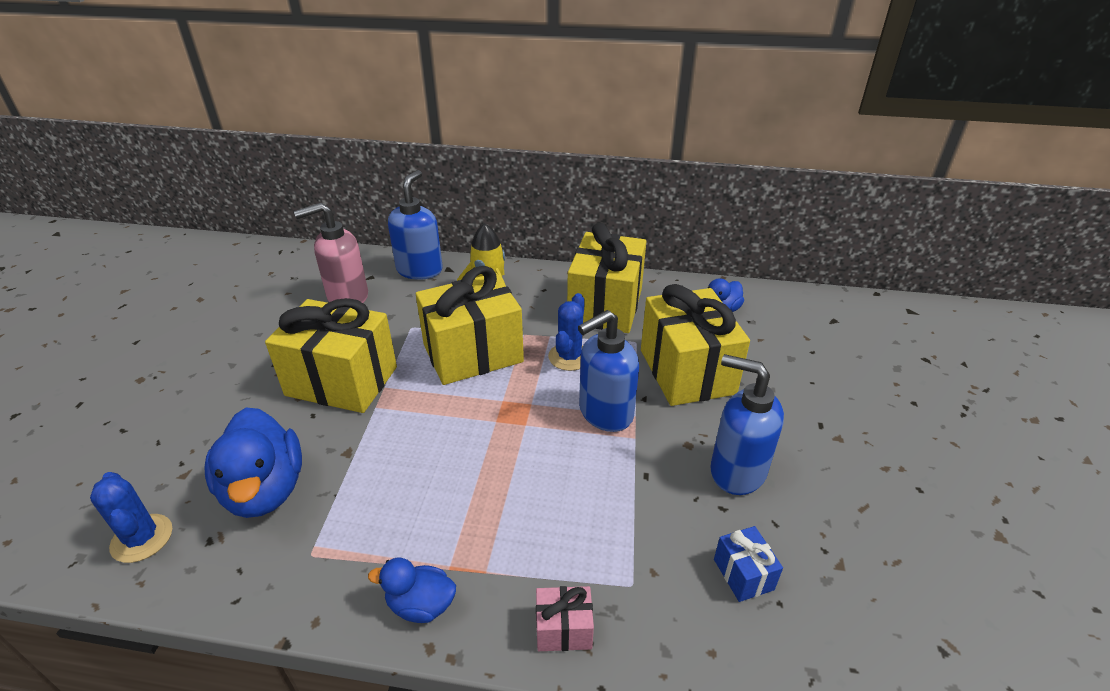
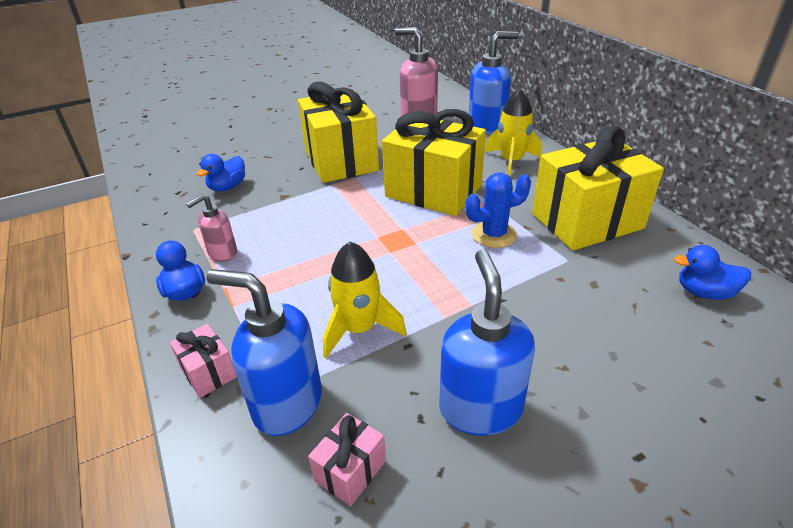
camera: 55 degrees right, 0 degrees up
(142, 538) = (164, 173): blue cactus -> none
(265, 490) = (227, 187): blue duck -> blue duck, size x0.54
(389, 546) = (222, 253): none -> pink soap dispenser
(602, 494) = (359, 329): none -> yellow rocket
(605, 413) = (453, 286): blue soap dispenser -> blue soap dispenser (287, 404)
(687, 371) = (574, 310): yellow gift -> none
(743, 574) = (350, 470): blue gift -> pink gift

